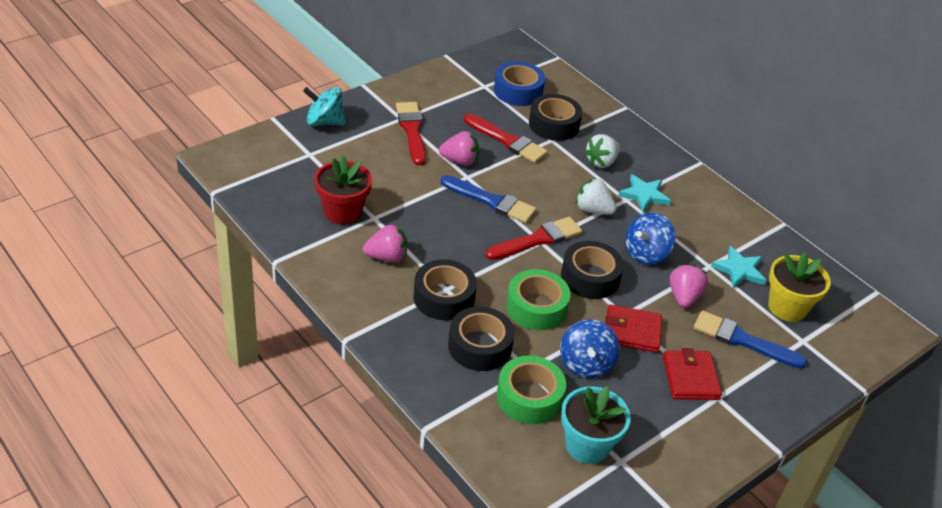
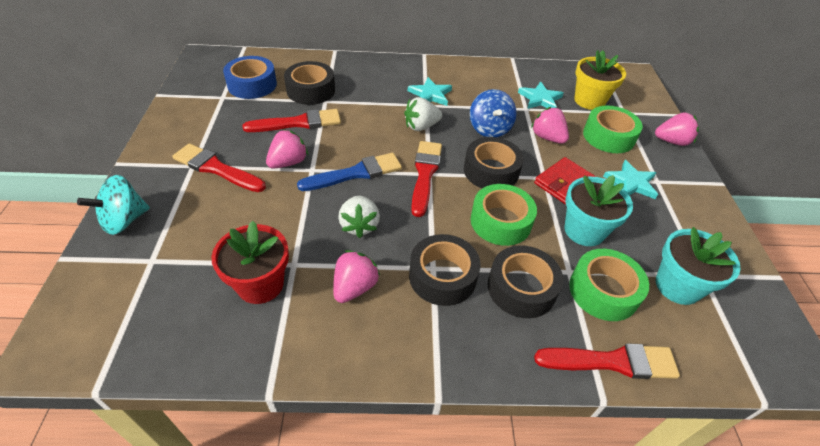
camera: 50 degrees left, 5 degrees up
(463, 422) = (611, 362): none -> red brush
(586, 364) = (584, 231): blue spinning top -> turquoise flower pot
(601, 162) = (376, 93): white strawberry -> white strawberry (359, 225)
(690, 378) = (631, 183): red wallet -> turquoise star
(743, 340) = (608, 136): blue brush -> green tape
(800, 393) = (672, 141): none -> pink strawberry

